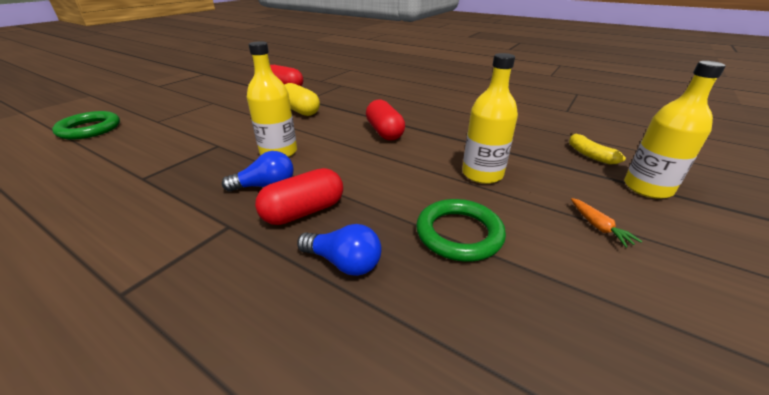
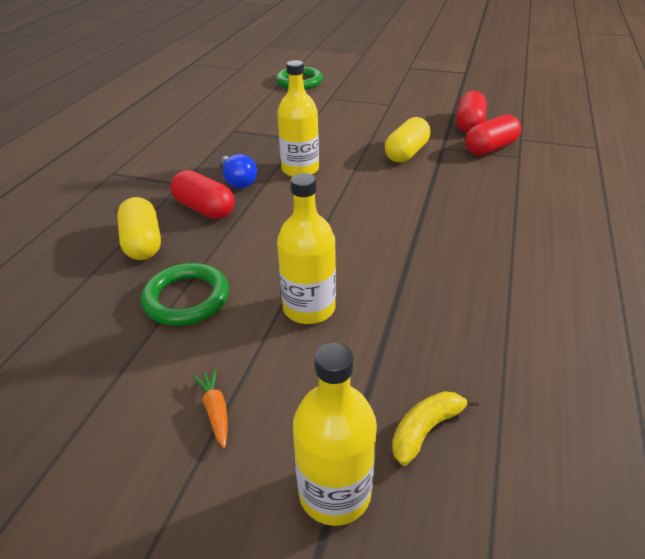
camera: 75 degrees right, 5 degrees up
(343, 262) = (143, 243): blue light bulb -> yellow capsule
(384, 132) = (385, 219): red capsule -> red capsule (490, 148)
(598, 227) = (215, 410): orange carrot -> orange carrot turned 105 degrees clockwise

